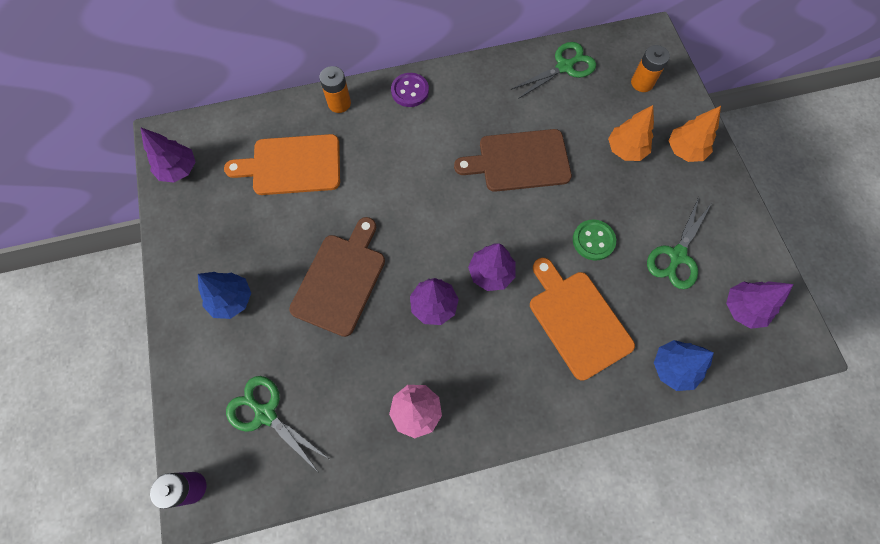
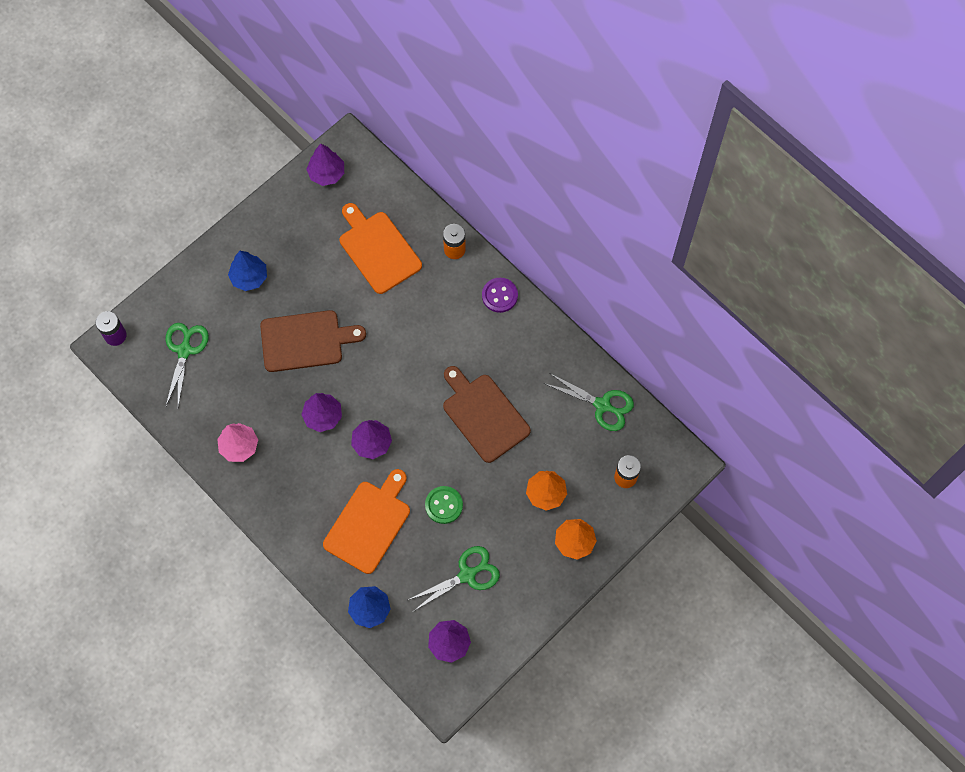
camera: 60 degrees right, 0 degrees up
(677, 256) = (467, 575): green scissors -> green scissors turned 150 degrees clockwise

